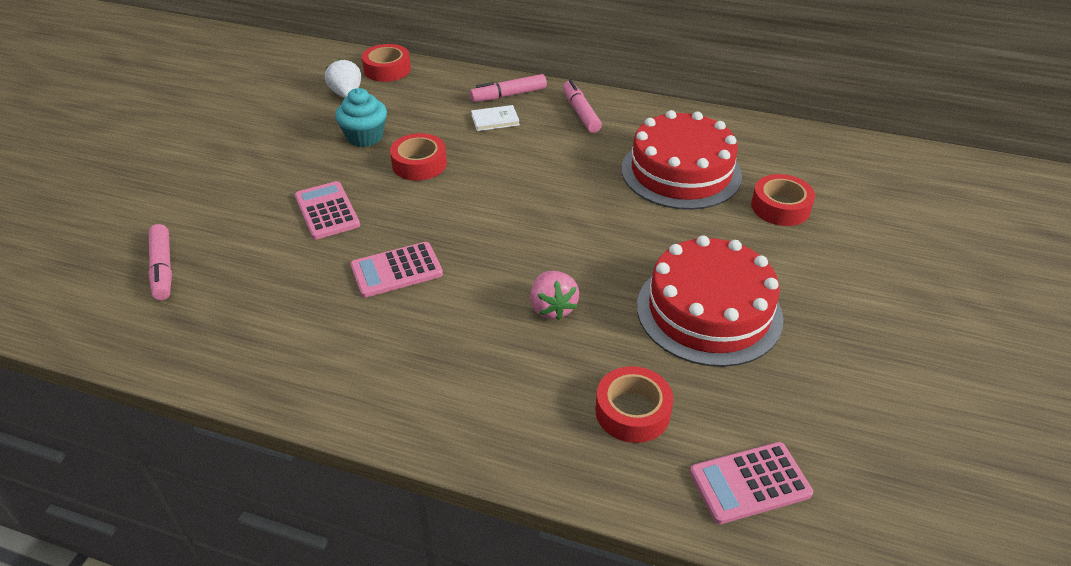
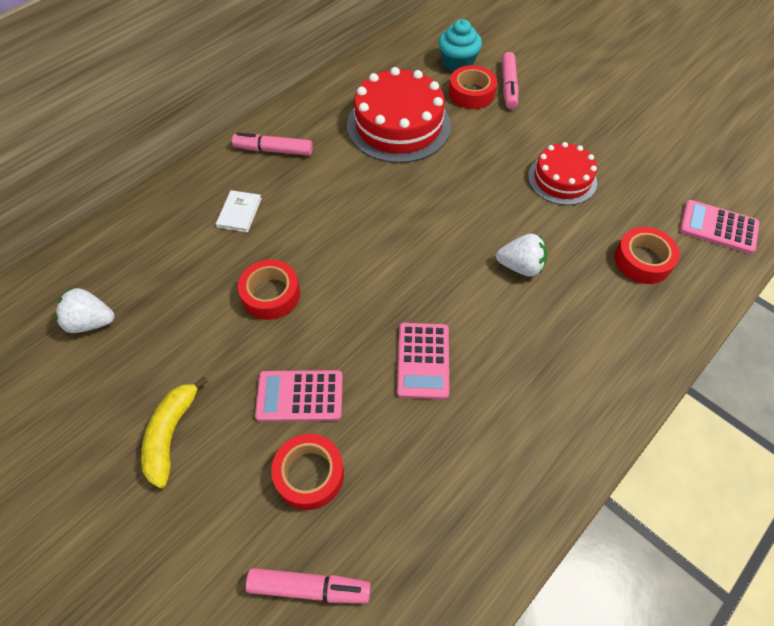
camera: 65 degrees left, 15 degrees up
(268, 162) = (171, 434): none -> yellow banana
(365, 137) = (190, 327): turquoise cupcake -> turquoise cupcake (457, 63)
(387, 69) = (71, 270): red tape -> red tape (309, 474)
(508, 95) = (205, 188): pink marker -> pink marker (508, 86)
(552, 308) = (520, 266): pink strawberry -> white strawberry
(709, 311) = (562, 179): red cake -> red cake, size x0.62
(750, 483) = (718, 227): pink calculator -> pink calculator turned 105 degrees clockwise

